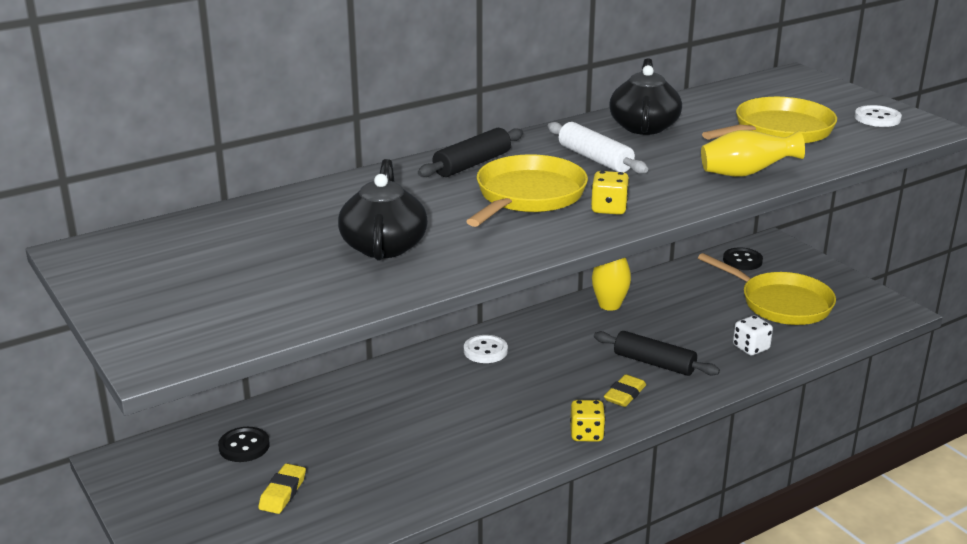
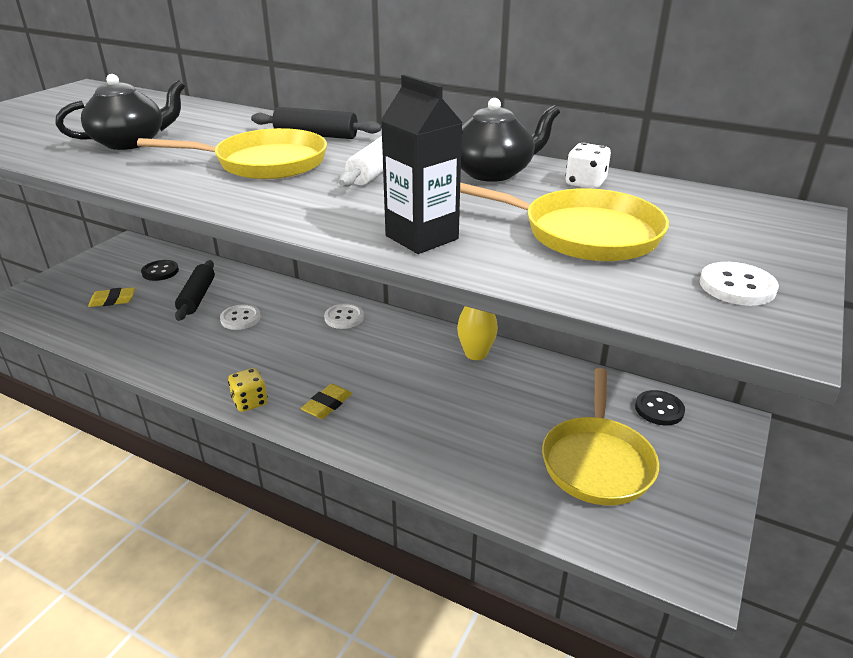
camera: 60 degrees right, 5 degrees up
(424, 410) = (240, 319): none -> white button
(609, 209) = (262, 195): yellow dice -> none
(624, 395) = (327, 405): yellow eraser -> yellow eraser turned 60 degrees counterclockwise
(654, 363) = (395, 407): black rolling pin -> black rolling pin (197, 297)
(746, 174) = (421, 237): yellow vase -> black carton
(751, 348) = (479, 462): white dice -> white dice (585, 183)

